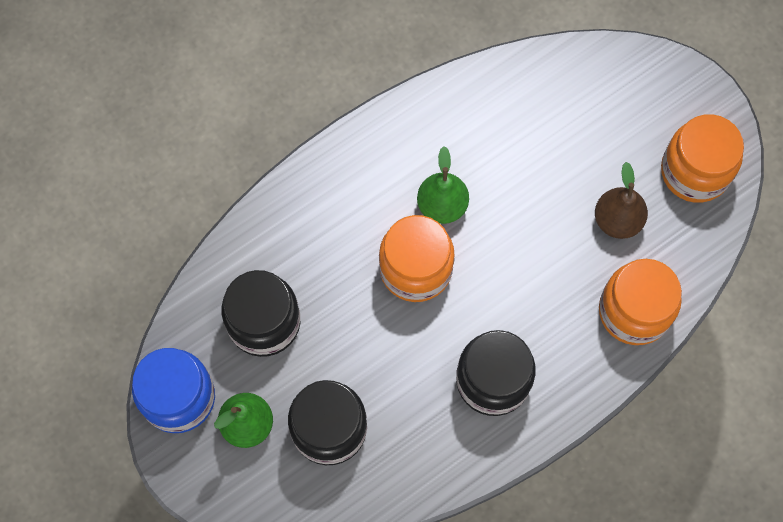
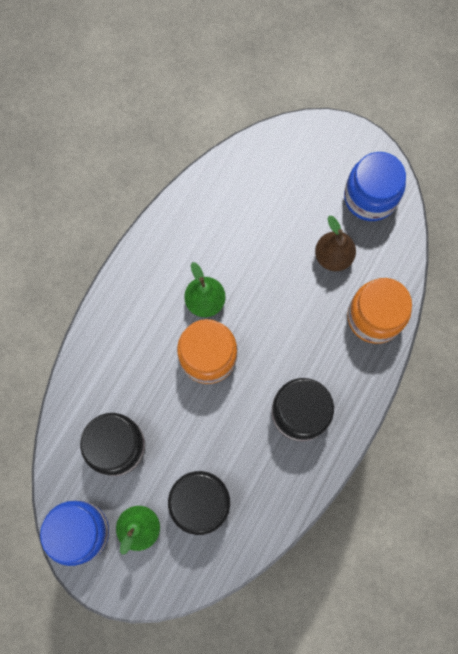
camera: 25 degrees left, 5 degrees up
(694, 172) = (370, 197): orange jar -> blue jar

